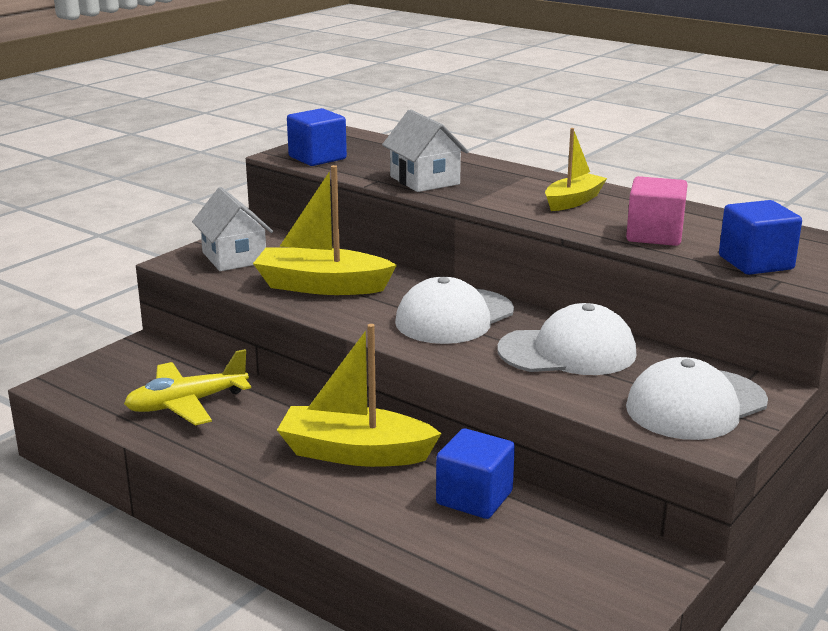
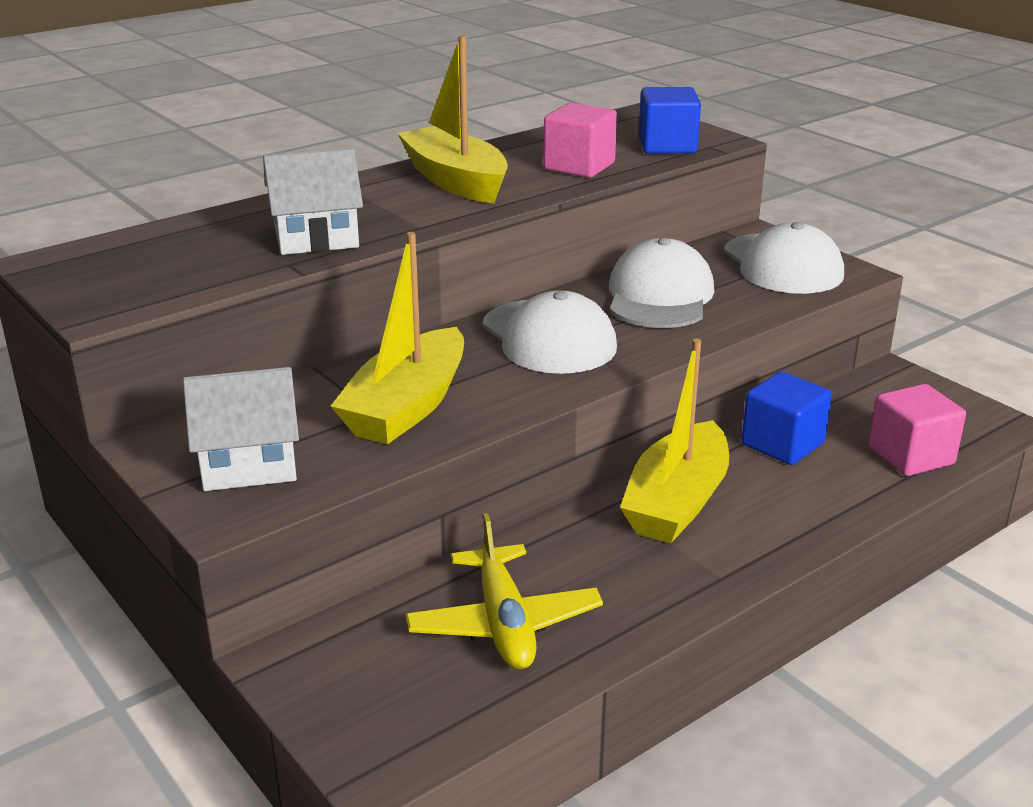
camera: 75 degrees left, 5 degrees up
(317, 158) = (145, 291): blue cube -> none
(491, 573) = (910, 456): none -> pink cube
(573, 201) = (455, 181): yellow boat -> yellow boat, size x1.63

